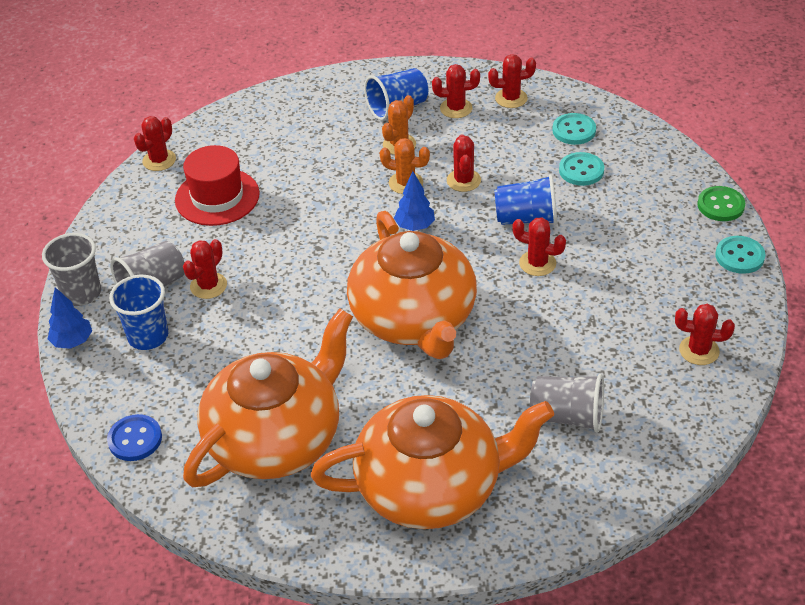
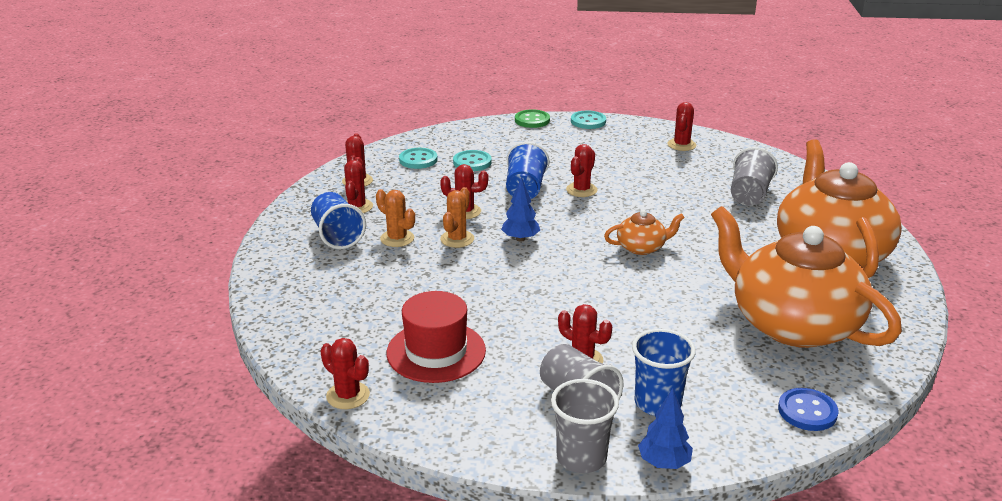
camera: 85 degrees left, 15 degrees down
(414, 319) = (642, 247): orange teapot -> orange teapot, size x0.43

